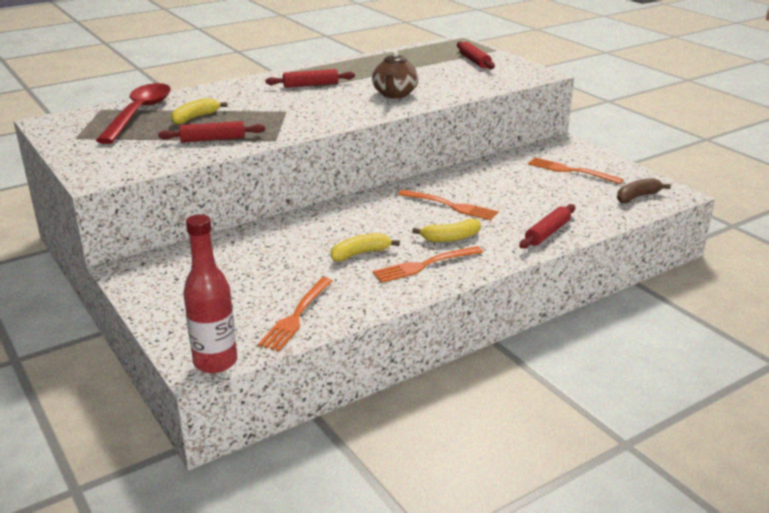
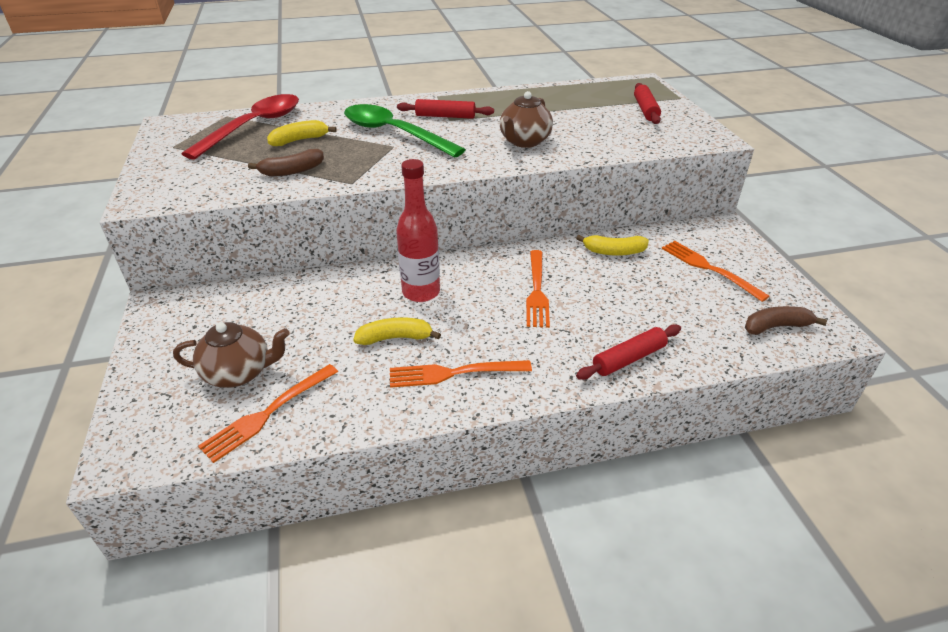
camera: 20 degrees right, 10 degrees up
(213, 139) = (292, 171): red rolling pin -> brown banana
(215, 362) = (140, 459): red bottle -> red bottle (421, 292)
(248, 298) = (239, 373): none -> brown teapot
(277, 102) = (394, 133): none -> green spoon
(450, 206) = (537, 291): orange fork -> orange fork turned 45 degrees clockwise
(450, 238) = (508, 339): yellow banana -> yellow banana (613, 252)

